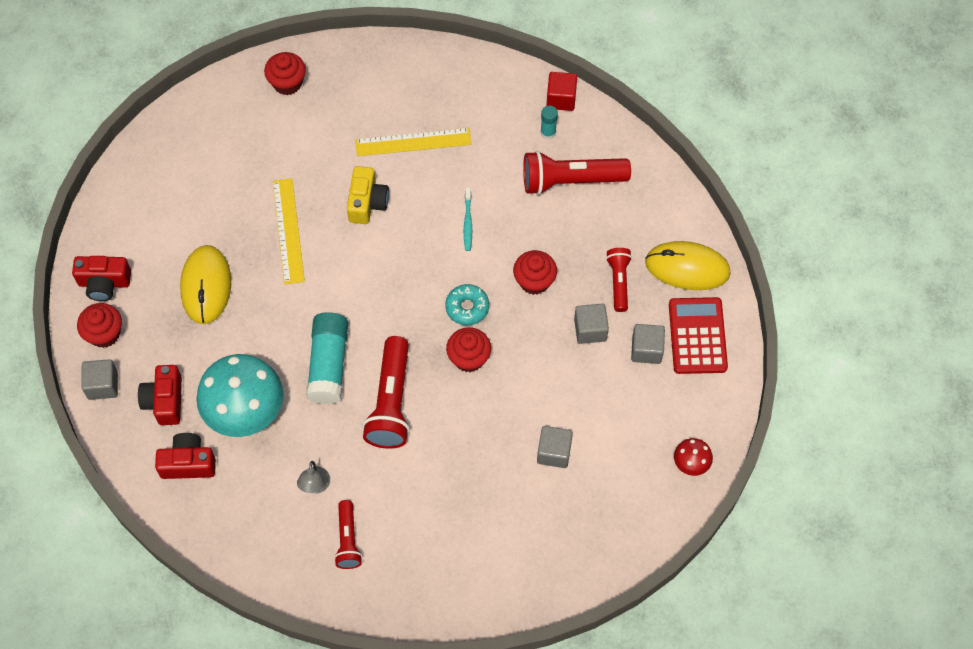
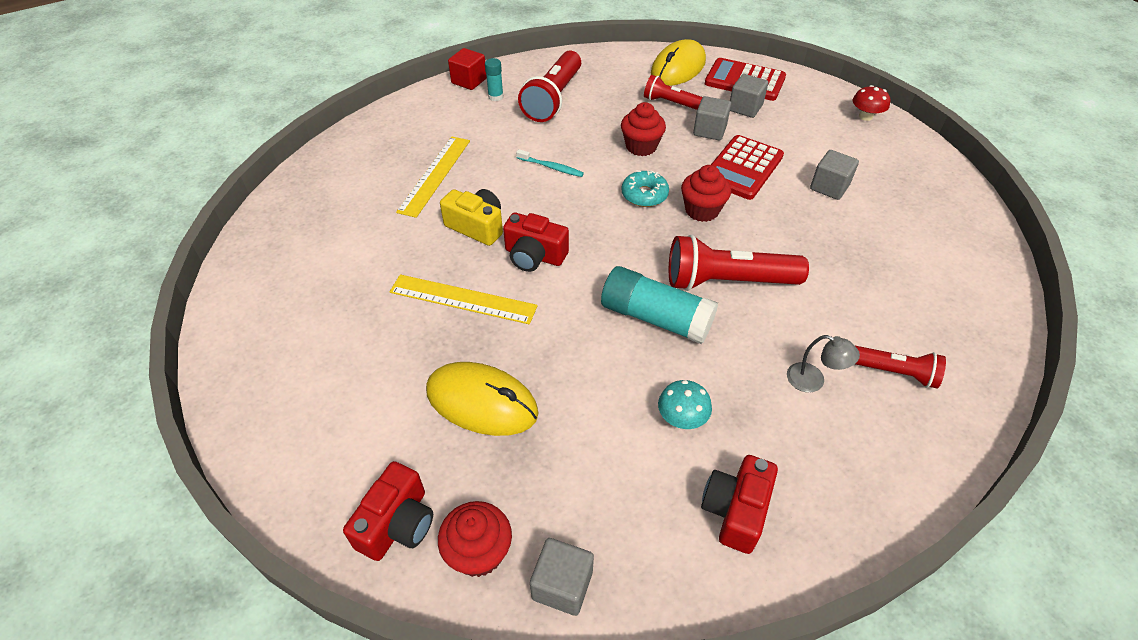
camera: 65 degrees left, 15 degrees down
(165, 401) = (626, 508): red camera -> red camera (534, 256)
(245, 411) = (681, 418): turquoise mushroom -> turquoise mushroom, size x0.45
(287, 83) = (280, 242): red cupcake -> none
(391, 402) = (727, 281): red flashlight -> red flashlight turned 150 degrees clockwise
(545, 373) = (742, 168): none -> red calculator

